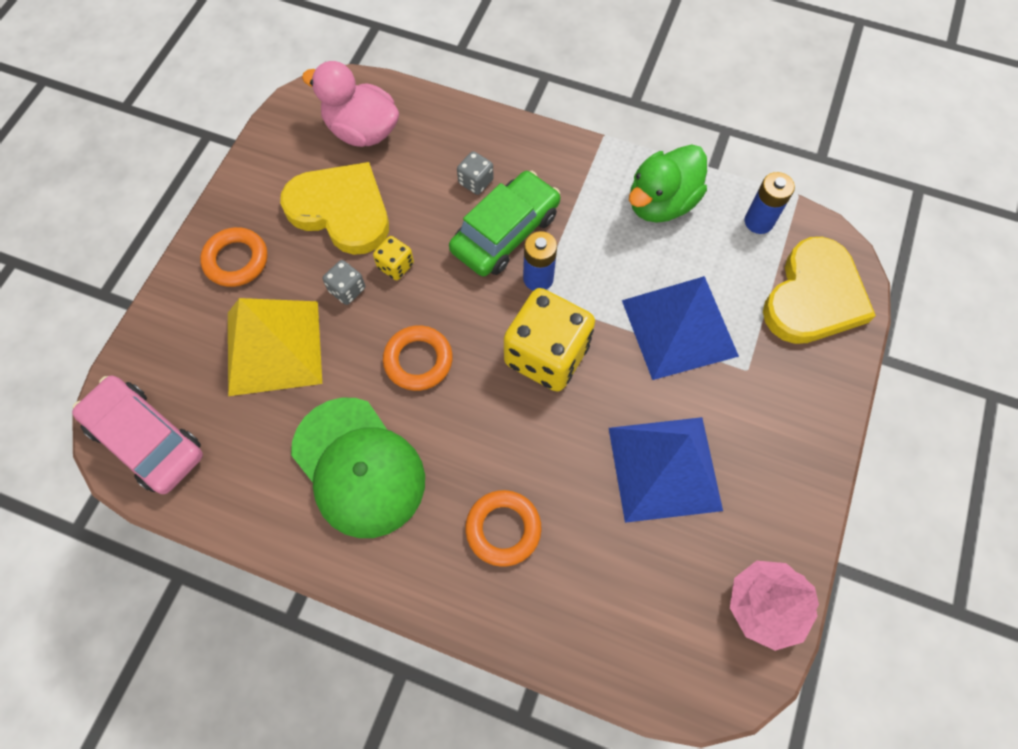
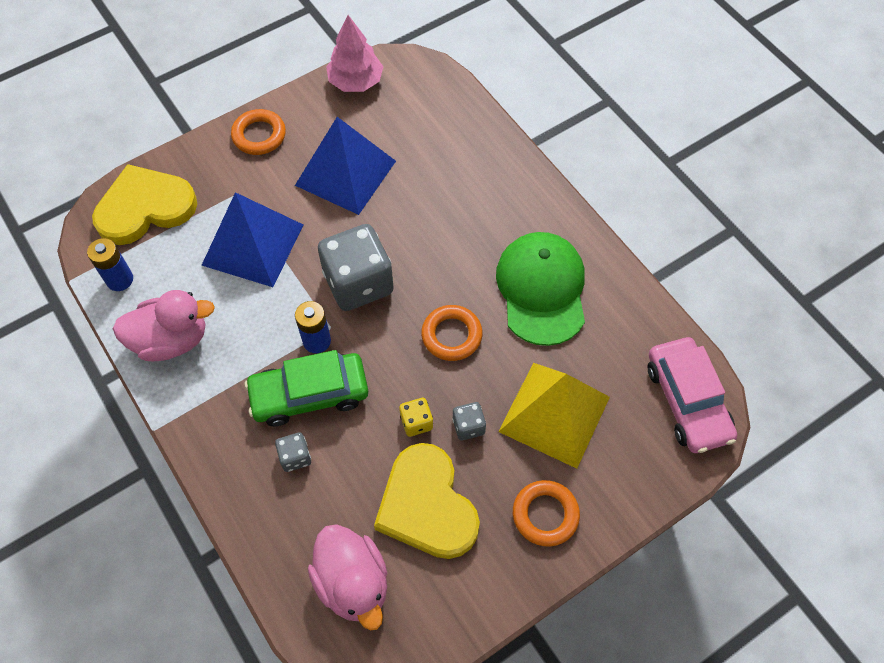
camera: 145 degrees left, 5 degrees down
(503, 529) = (472, 200): orange ring -> orange ring (259, 135)
(546, 355) = (358, 283): yellow dice -> grey dice
(661, 203) = (171, 340): green duck -> pink duck

